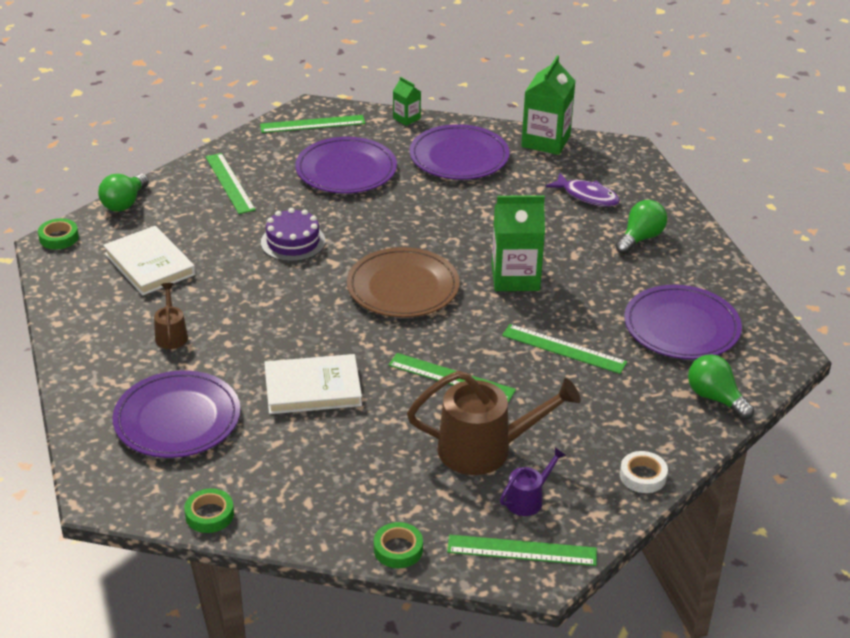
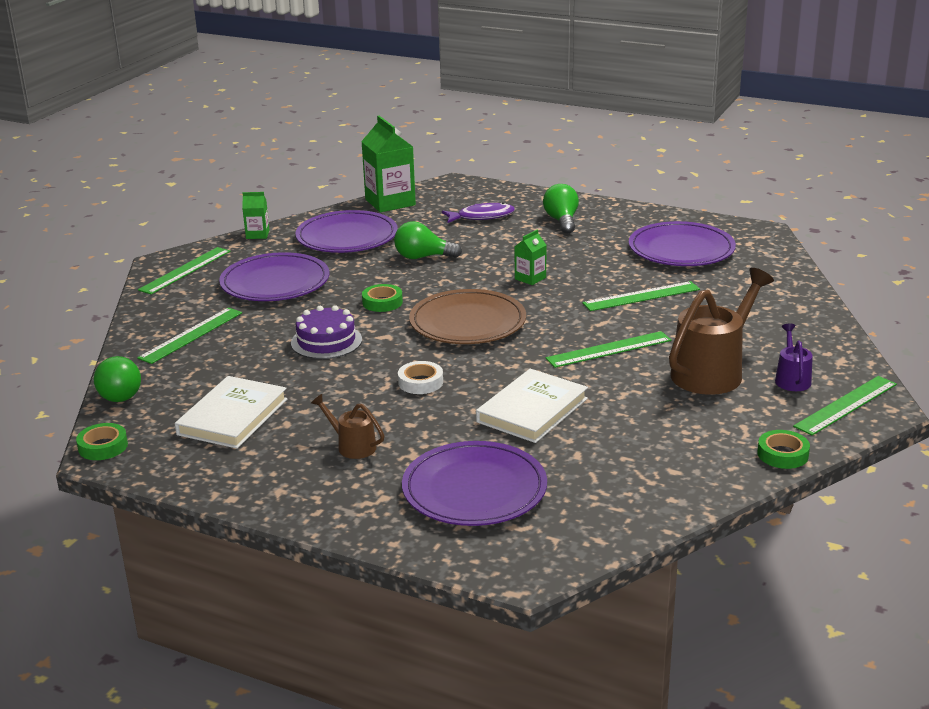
camera: 45 degrees left, 10 degrees down
(149, 264) = (233, 417): white book -> white book turned 75 degrees counterclockwise
(209, 515) = (627, 524): green tape -> green tape (382, 302)
(230, 183) = (191, 335): green ruler -> green ruler turned 75 degrees counterclockwise
(515, 277) = (530, 278): green carton -> green carton, size x0.51
(643, 476) = (821, 328): white tape -> white tape (420, 382)
(715, 398) = (773, 271): green light bulb -> green light bulb (423, 257)

